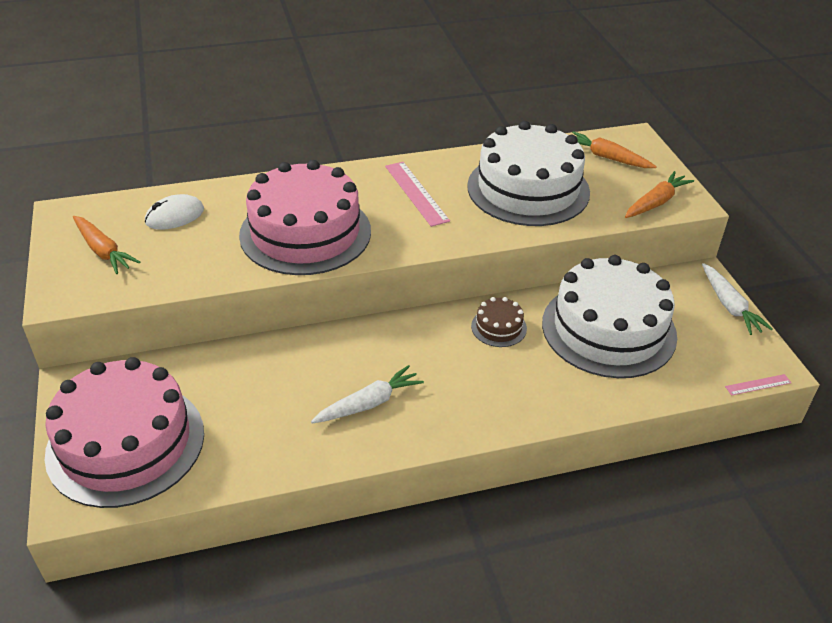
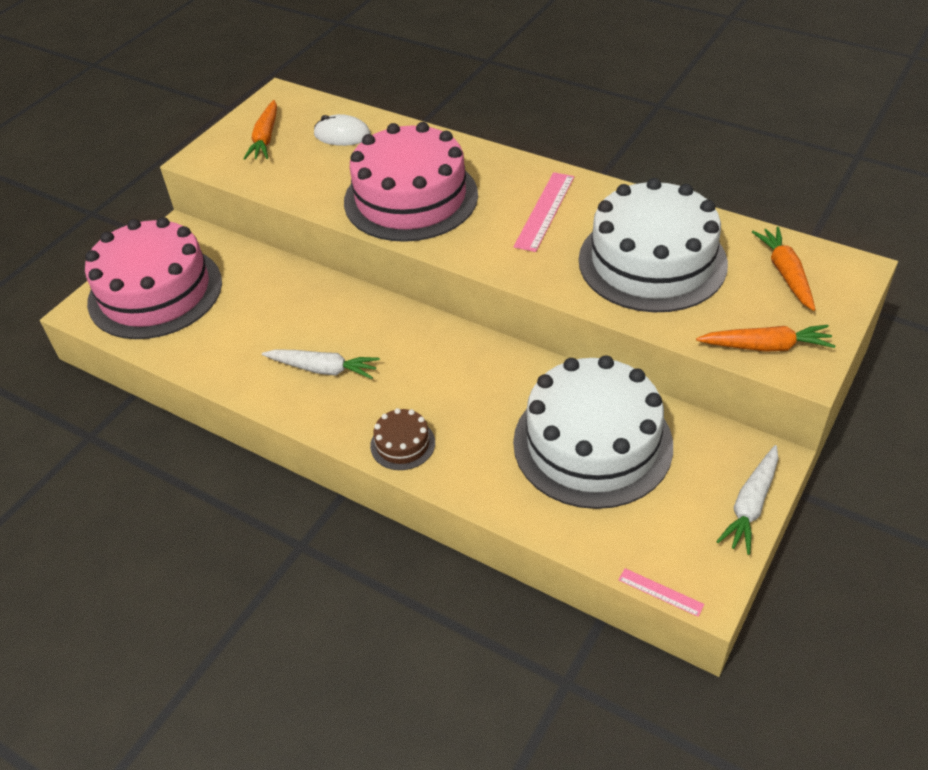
camera: 50 degrees right, 5 degrees up
(498, 327) = (499, 377): brown cake -> brown cake (402, 444)

